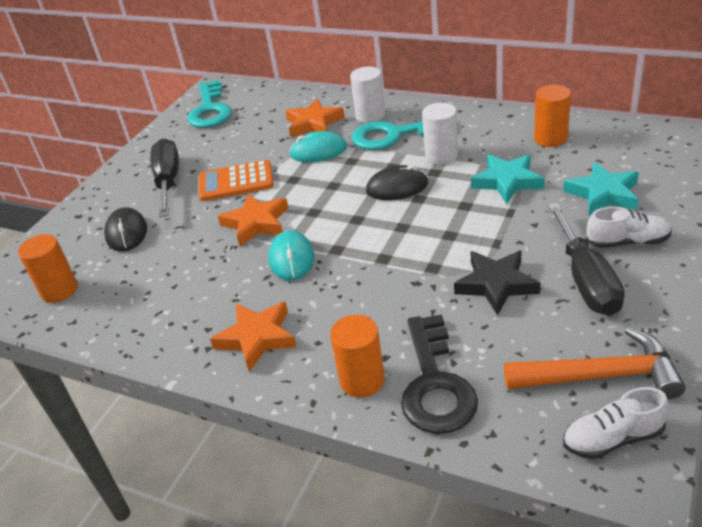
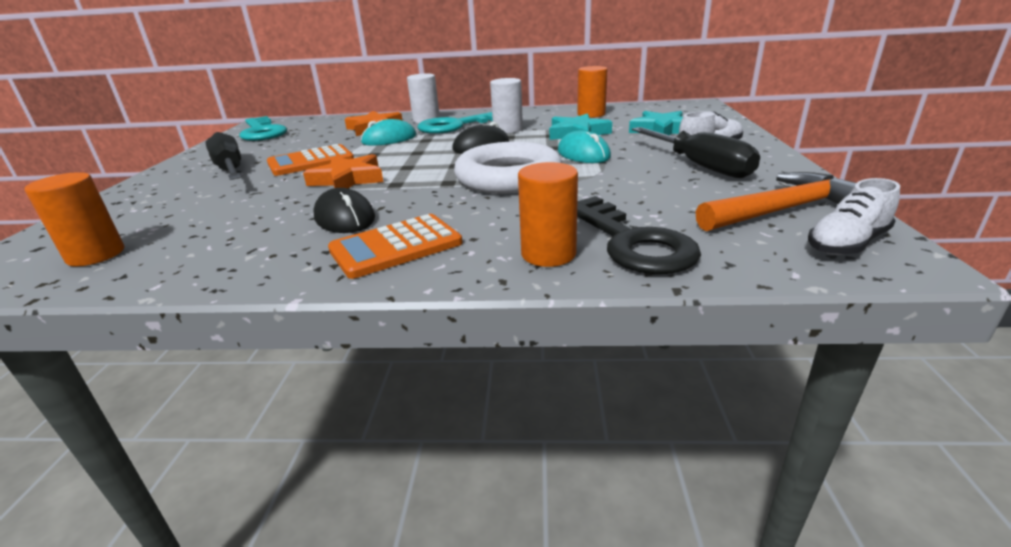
camera: 25 degrees left, 10 degrees down
(126, 233) = (187, 204): black mouse -> black mouse (345, 218)
(257, 338) = (396, 247): orange star -> orange calculator
(291, 259) = (402, 193): turquoise mouse -> turquoise mouse (583, 154)
(392, 255) = (508, 177): none -> white ring
(496, 284) = (625, 179): black star -> none

